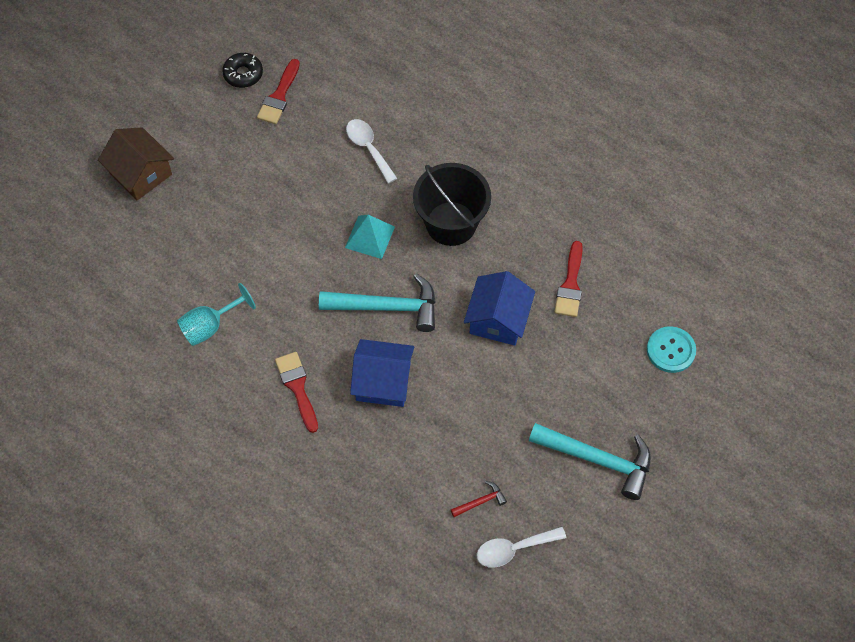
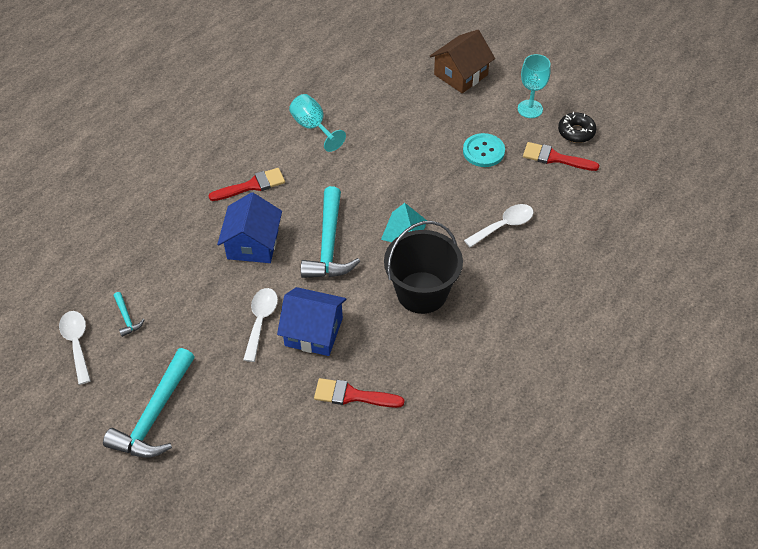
camera: 90 degrees right, 10 degrees down
(204, 112) = (530, 109): none -> turquoise goblet
(480, 501) = (127, 318): red hammer -> turquoise hammer
(484, 369) = (261, 321): none -> white spoon
(670, 350) = (271, 489): turquoise button -> turquoise button (483, 151)

